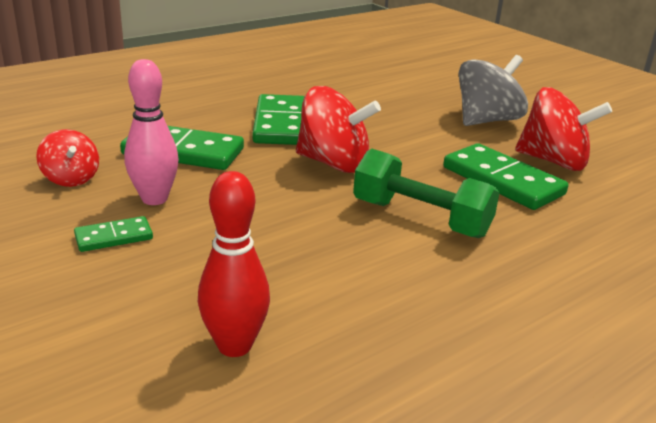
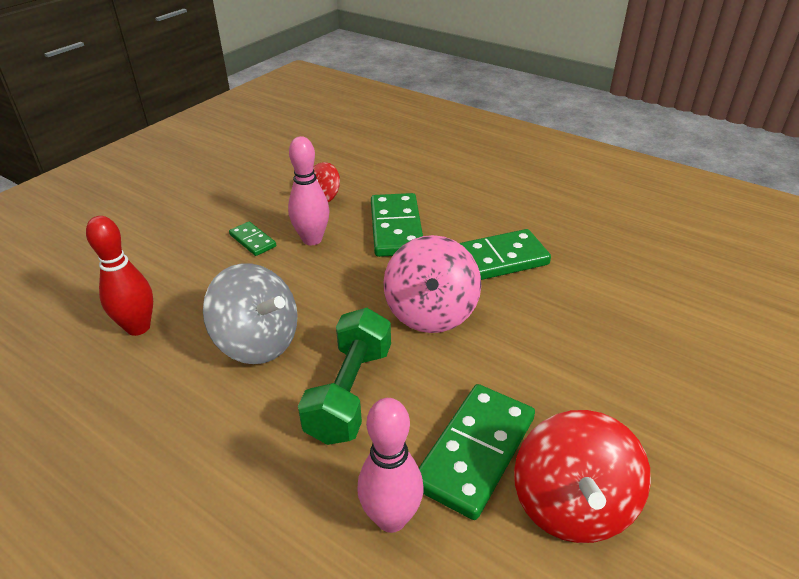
camera: 75 degrees right, 10 degrees up
(333, 163) = (431, 313): red spinning top -> pink spinning top
(486, 120) = (653, 419): grey spinning top -> grey spinning top (258, 342)
(561, 225) = (391, 518): none -> pink bowling pin

